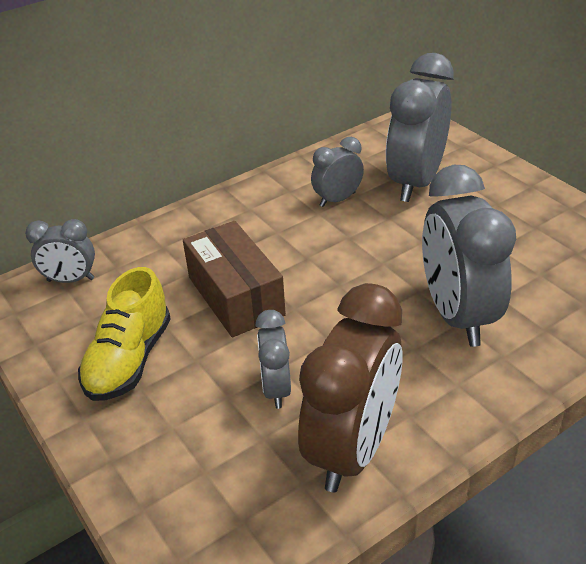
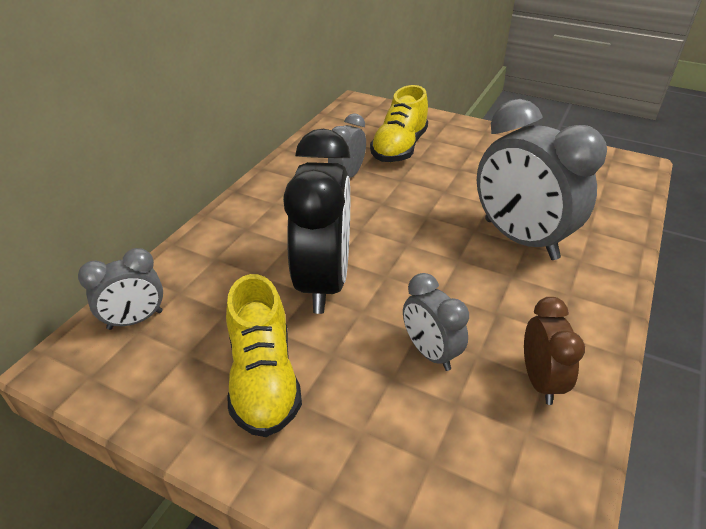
camera: 30 degrees left, 0 degrees up
(235, 296) = (323, 282): brown box -> black clock
(352, 448) = (540, 381): brown clock -> brown clock, size x0.52
(415, 182) = (399, 148): grey clock -> yellow shoe

